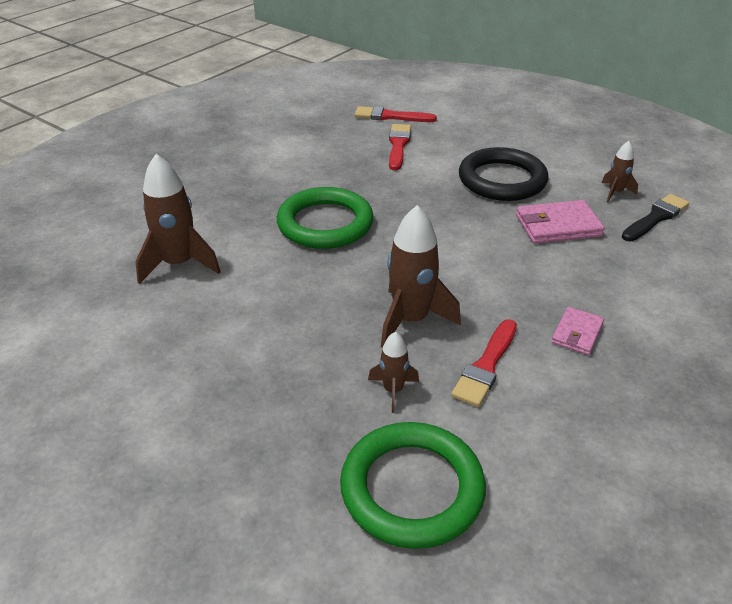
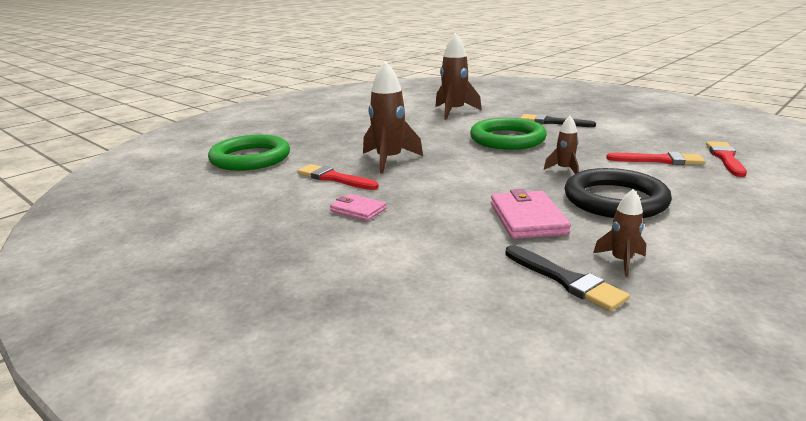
camera: 95 degrees right, 15 degrees down
(258, 187) = (553, 122): none -> black brush
(393, 390) = (324, 155): brown rocket -> brown rocket (564, 169)

